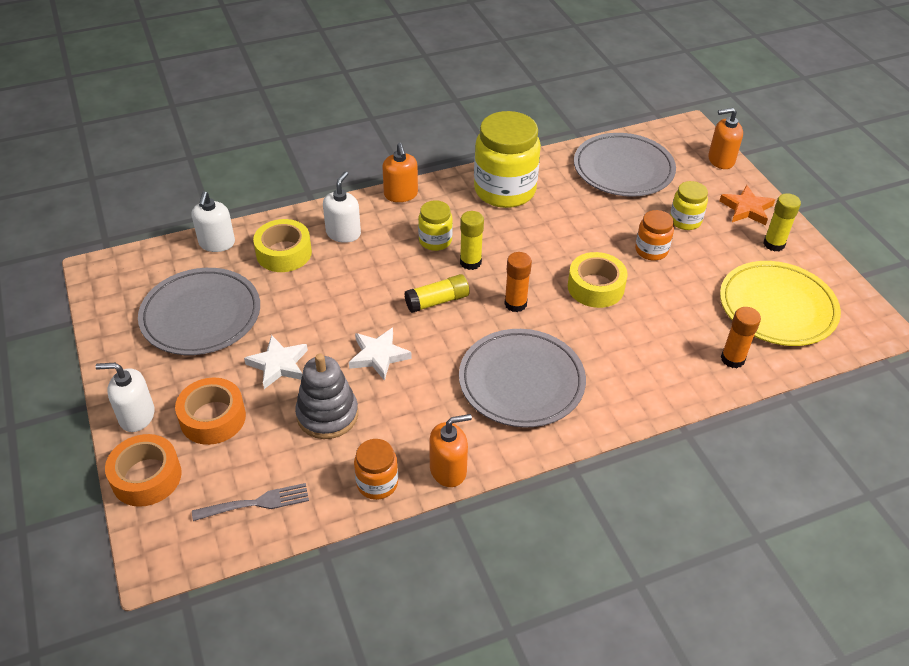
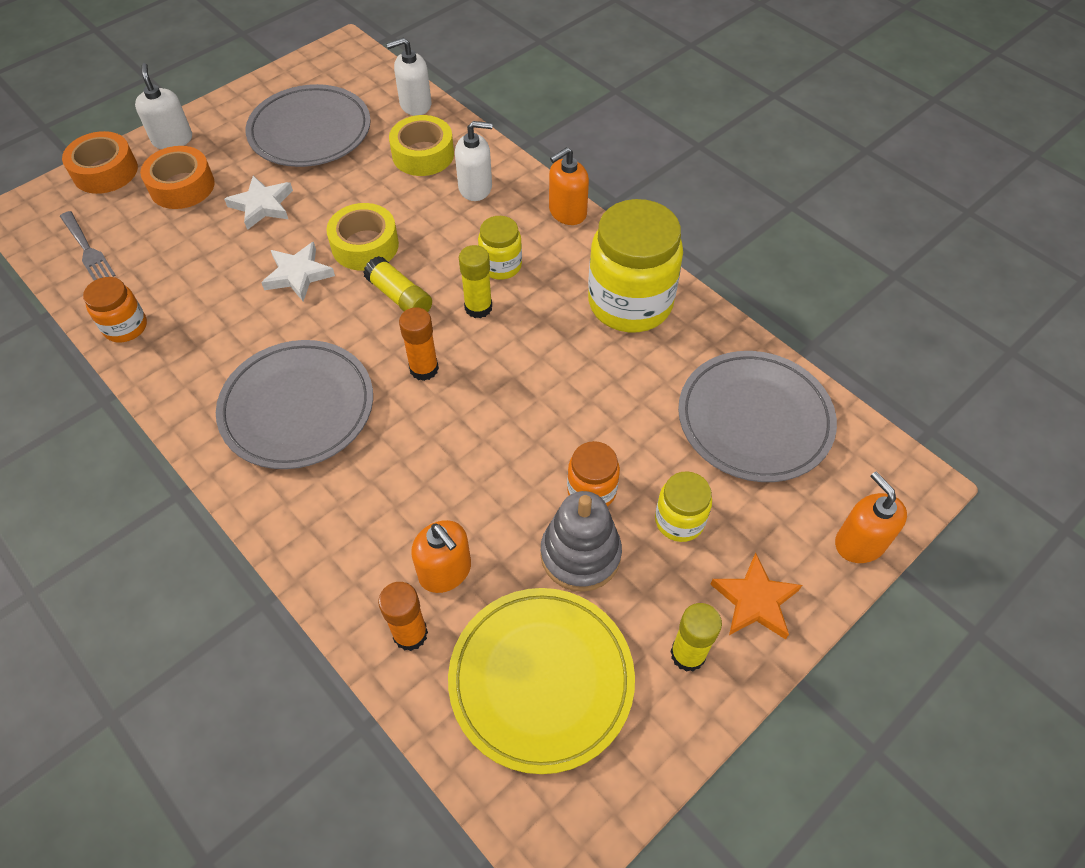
camera: 70 degrees right, 10 degrees up
(327, 415) = (206, 262): grey stacking toy -> grey stacking toy (580, 554)
(448, 470) = (153, 378): orange soap dispenser -> orange soap dispenser (445, 571)
(595, 287) = (488, 443): yellow tape -> yellow tape (365, 245)

